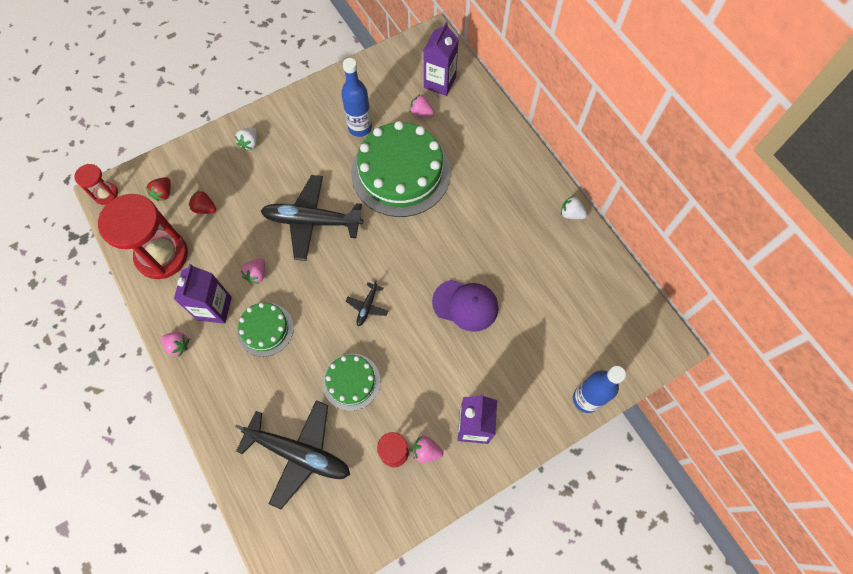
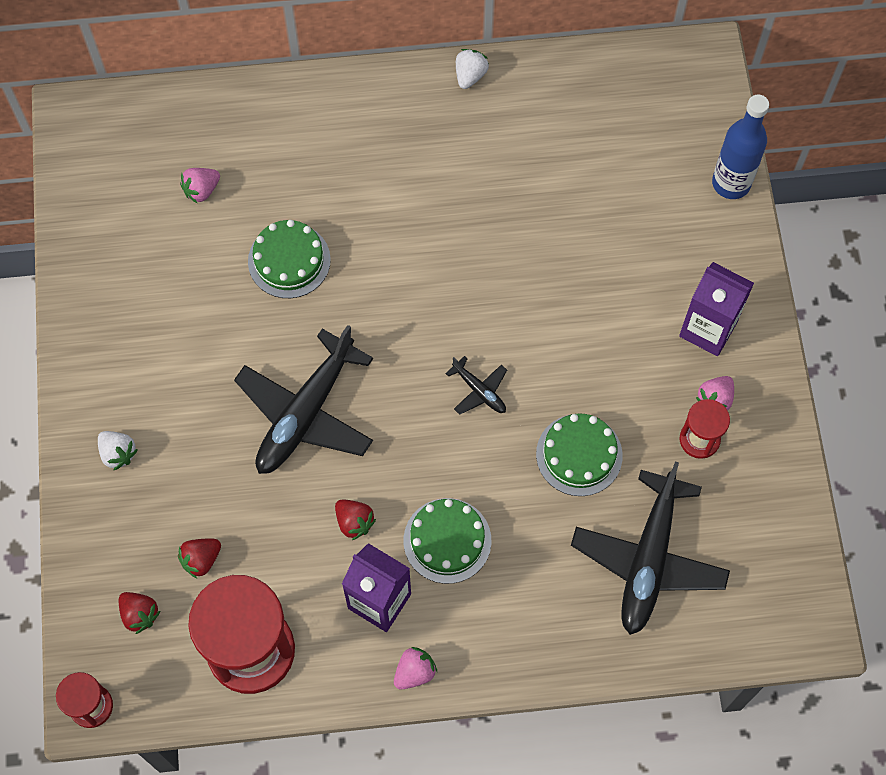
camera: 65 degrees left, 0 degrees up
(257, 274) = (354, 522): pink strawberry -> red strawberry
(299, 453) = (649, 559): black plane -> black plane turned 150 degrees clockwise
(360, 128) = (180, 284): blue bottle -> none
(401, 172) = (289, 260): green cake -> green cake, size x0.51
(439, 82) = (162, 142): purple carton -> none
(465, 305) = (538, 265): purple cap -> none
(571, 214) = (470, 75): white strawberry -> white strawberry turned 150 degrees clockwise

